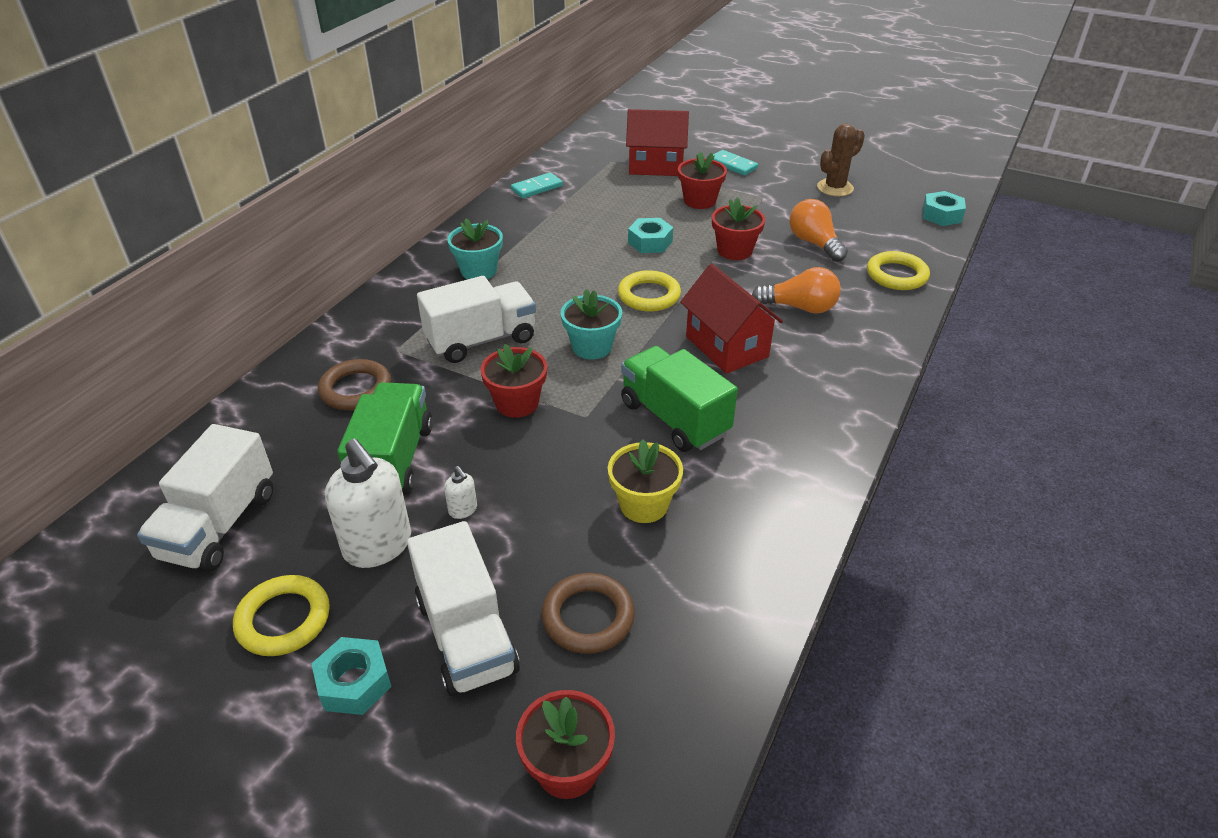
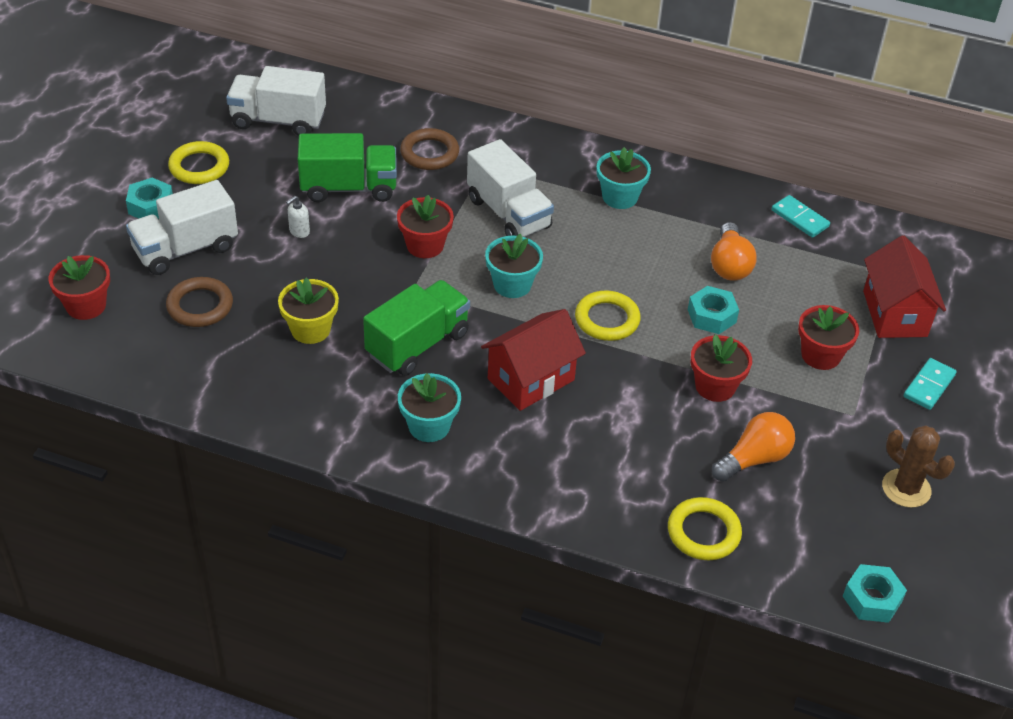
camera: 80 degrees right, 5 degrees up
(378, 546) = (262, 196): white soap dispenser -> none
(793, 417) = (429, 426): none -> turquoise flower pot
(799, 307) = (613, 439): orange light bulb -> orange light bulb (729, 265)

